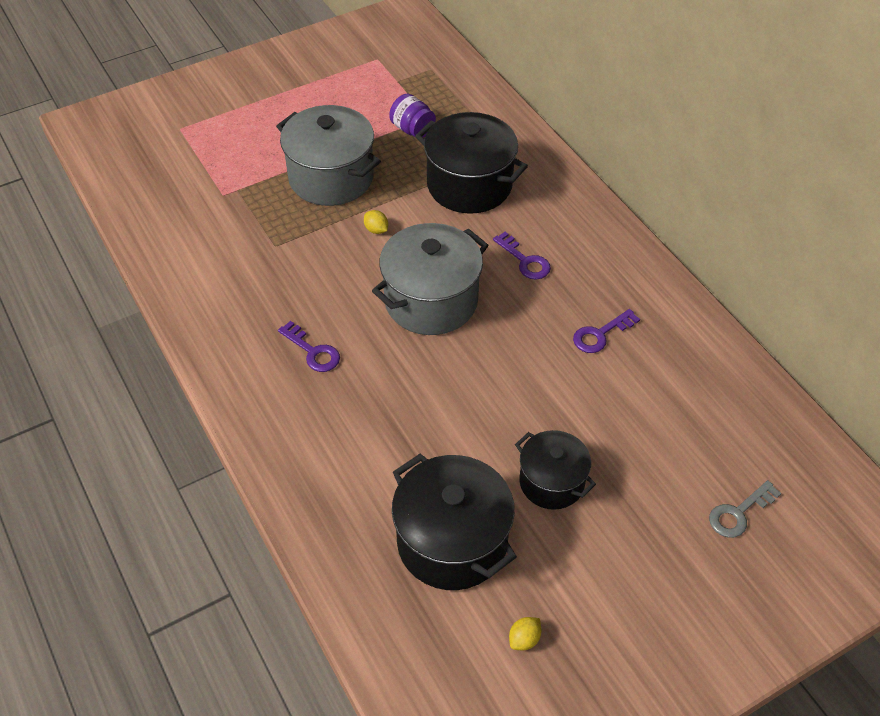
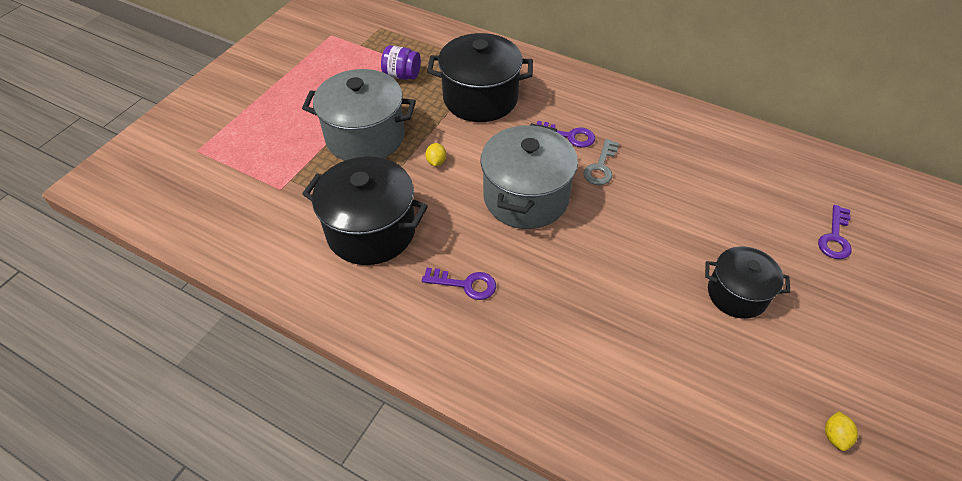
camera: 30 degrees left, 0 degrees up
(376, 230) = (436, 162): yellow lemon -> yellow lemon turned 75 degrees clockwise
(452, 542) = (711, 386): black pot -> black pot (371, 231)
(600, 334) = (669, 165): purple key -> purple key (835, 237)
(738, 513) = (874, 248): grey key -> grey key (601, 167)

